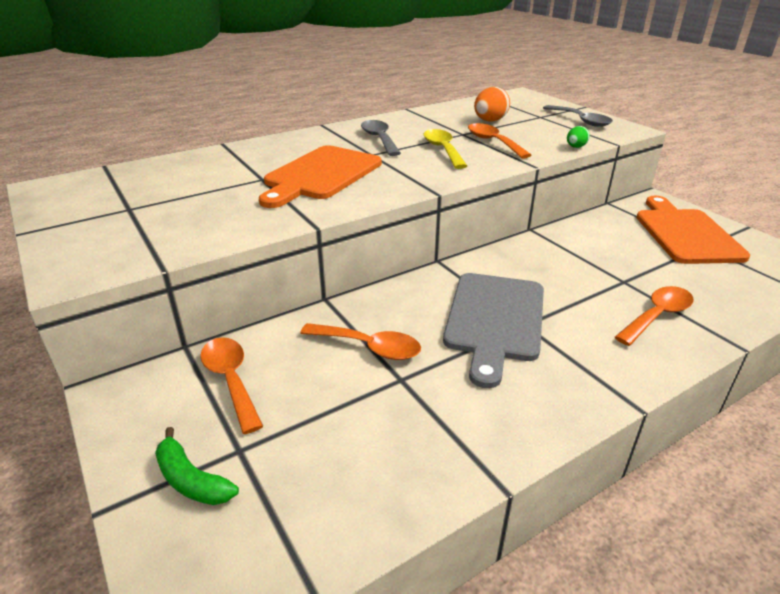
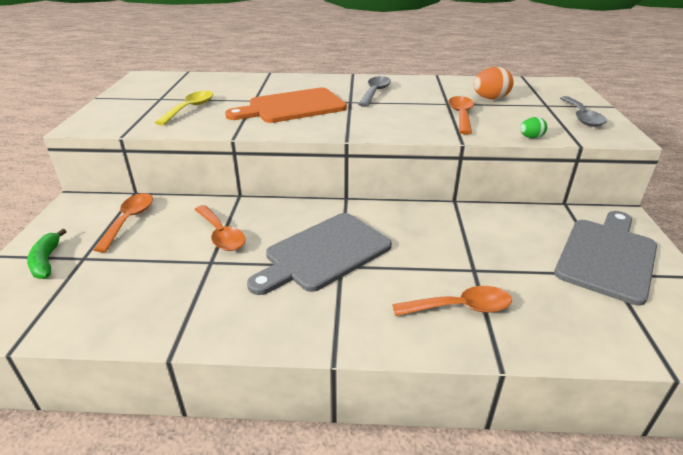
camera: 35 degrees right, 0 degrees up
(442, 149) = (408, 111): yellow spoon -> yellow spoon (190, 108)
(685, 233) = (607, 256): orange cutting board -> grey cutting board

